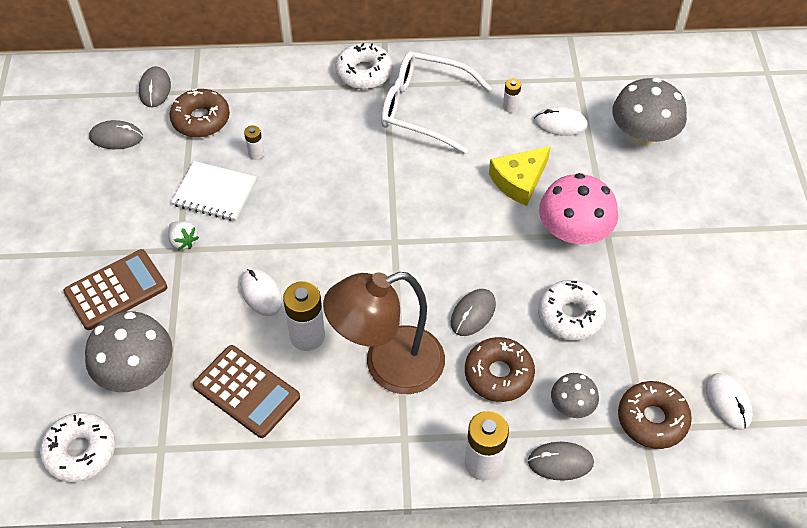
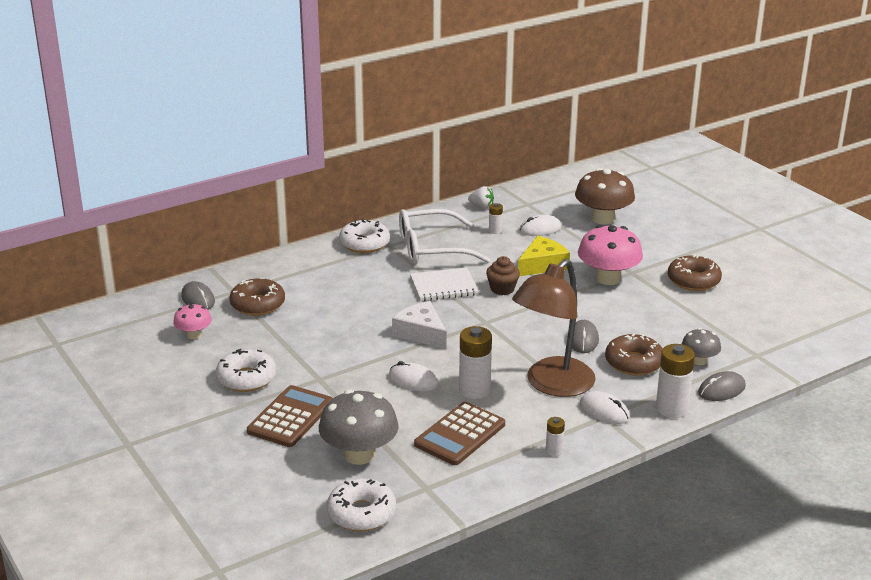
camera: 30 degrees left, 25 degrees down
(116, 137) = (194, 335): grey mouse -> pink mushroom
(183, 241) = (318, 373): white strawberry -> white strawberry (482, 206)
(214, 193) = (314, 340): white notebook -> white notebook (443, 286)
(246, 391) = (460, 434): brown calculator -> brown calculator turned 120 degrees clockwise
(256, 154) = (325, 309): white battery -> white battery (554, 451)
(319, 229) = (421, 333): none -> white cheese
(449, 200) = (502, 289): none -> brown cupcake
(519, 181) = (542, 265): yellow cheese -> yellow cheese turned 150 degrees counterclockwise
(570, 315) = (650, 319): white donut -> white donut (246, 378)
(643, 135) = (603, 219): grey mushroom -> brown mushroom
(652, 419) = (757, 349): brown donut -> brown donut (693, 280)
(728, 402) = (794, 325): white mouse -> white mouse (604, 411)

